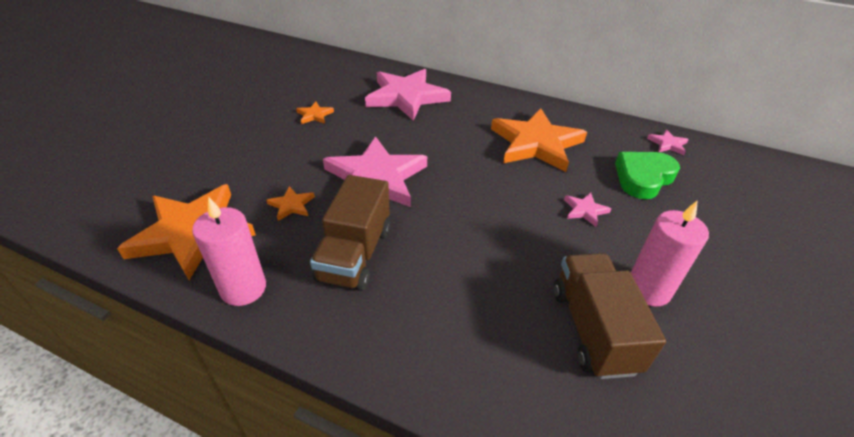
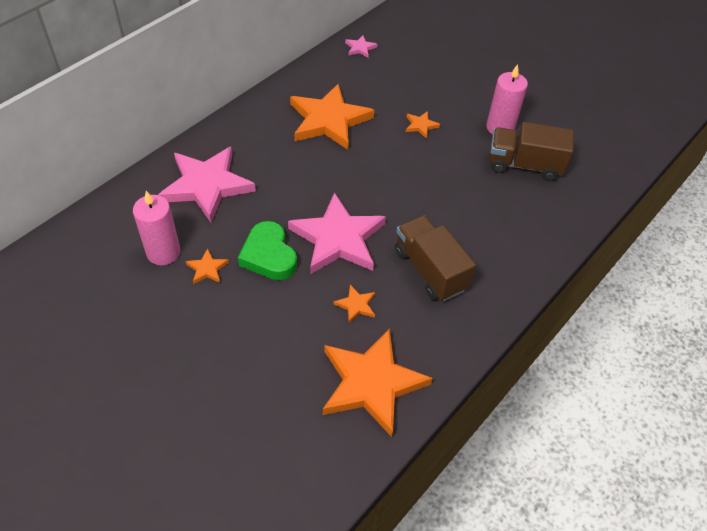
camera: 75 degrees left, 10 degrees up
(243, 288) = (448, 346): pink candle -> pink candle (163, 252)
(355, 254) = (430, 270): brown truck -> brown truck turned 150 degrees counterclockwise
(585, 210) = (421, 125): pink star -> orange star
(643, 178) = (395, 80): green heart -> green heart (269, 255)

